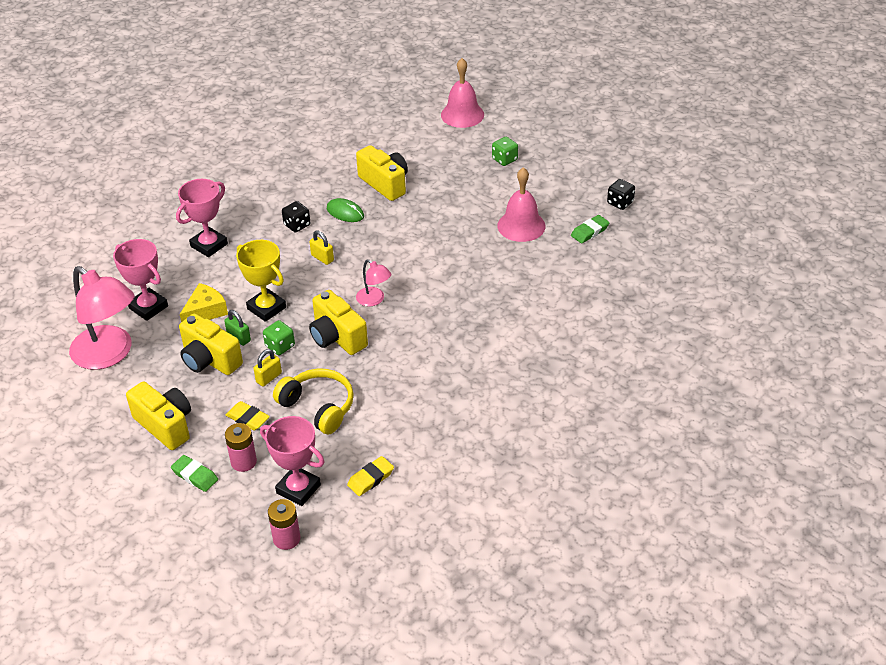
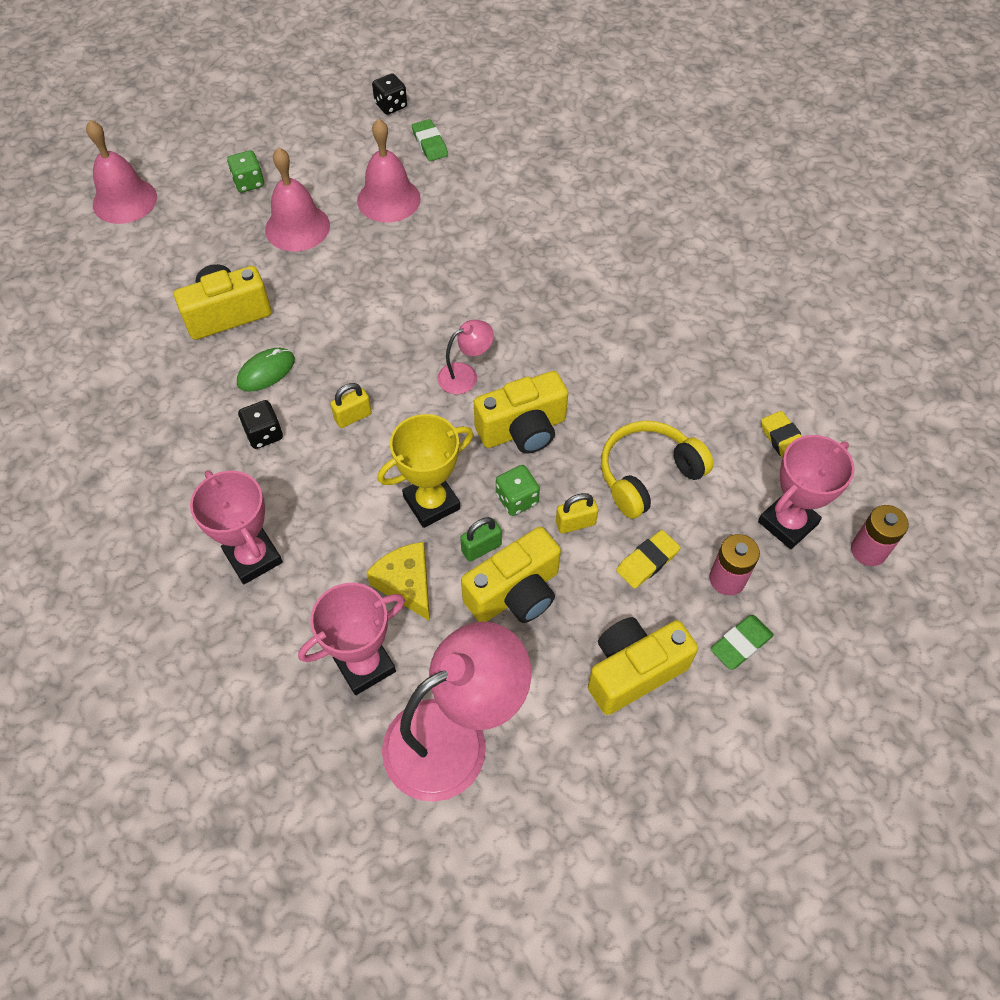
camera: 75 degrees left, 15 degrees up
(269, 378) = (575, 523): yellow padlock -> yellow padlock turned 75 degrees counterclockwise
(473, 192) = (297, 227): none -> pink bell

